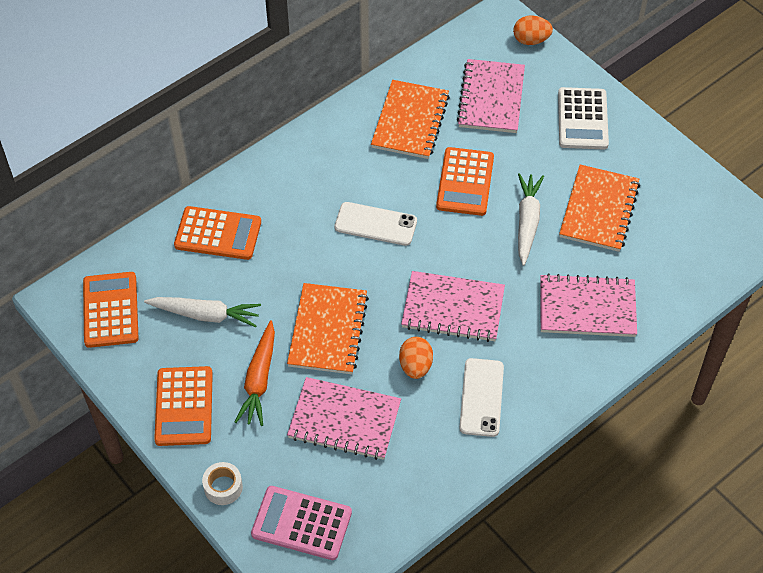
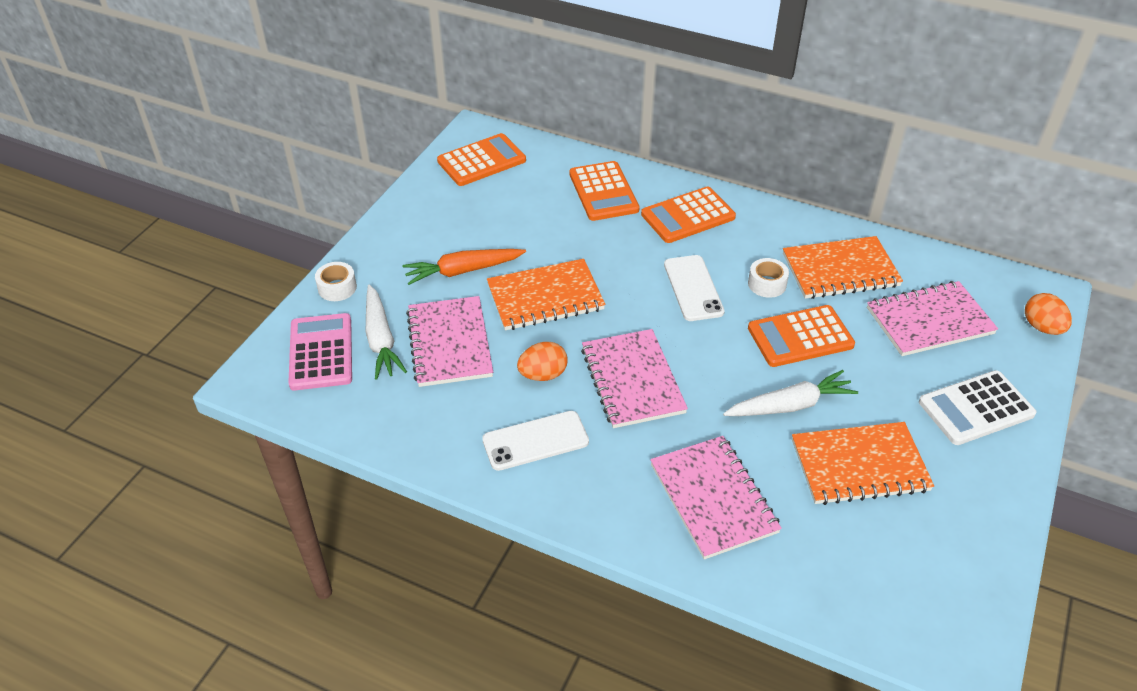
camera: 65 degrees right, 10 degrees down
(184, 406) = (409, 235): orange calculator -> orange calculator (688, 216)
(205, 315) = (511, 214): white carrot -> white carrot (381, 339)
(398, 174) = (767, 284): none -> white tape

